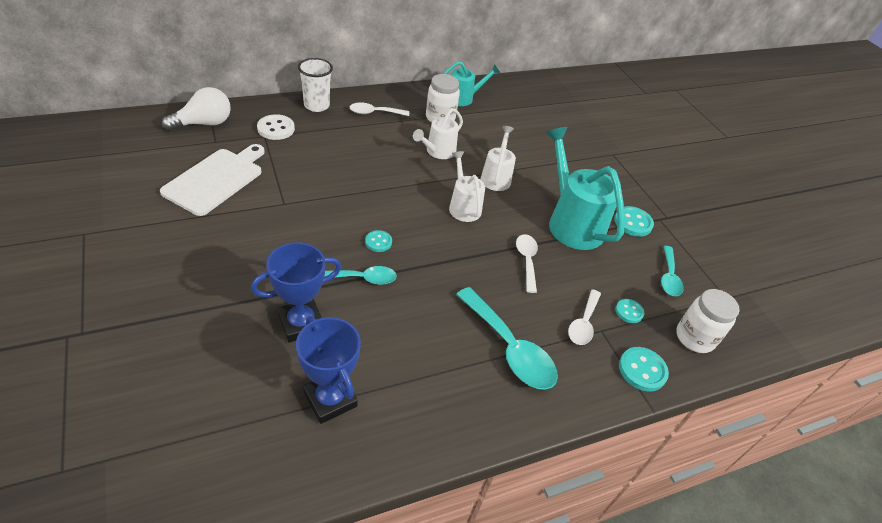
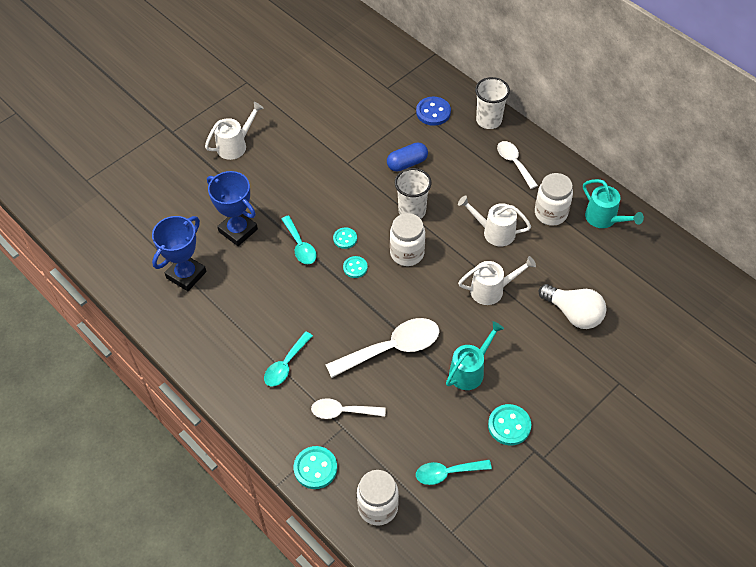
camera: 75 degrees right, 10 degrees up
(204, 123) = (403, 69): white light bulb -> white light bulb (573, 314)
(216, 179) = (344, 112): white cutting board -> none
(276, 129) = (433, 112): white button -> blue button
(321, 167) = (407, 163): none -> blue capsule
(379, 186) = (412, 211): none -> white cup
(425, 208) = (407, 253): none -> white jar
(463, 206) = (430, 279): white watering can -> white watering can (235, 145)
(509, 348) = (286, 365): turquoise spoon -> turquoise spoon, size x0.60
(526, 261) = (391, 348): white spoon -> white spoon, size x1.67
(571, 222) = (470, 370): turquoise watering can -> turquoise watering can, size x0.58
(629, 312) = (378, 445): turquoise button -> turquoise button (355, 268)

